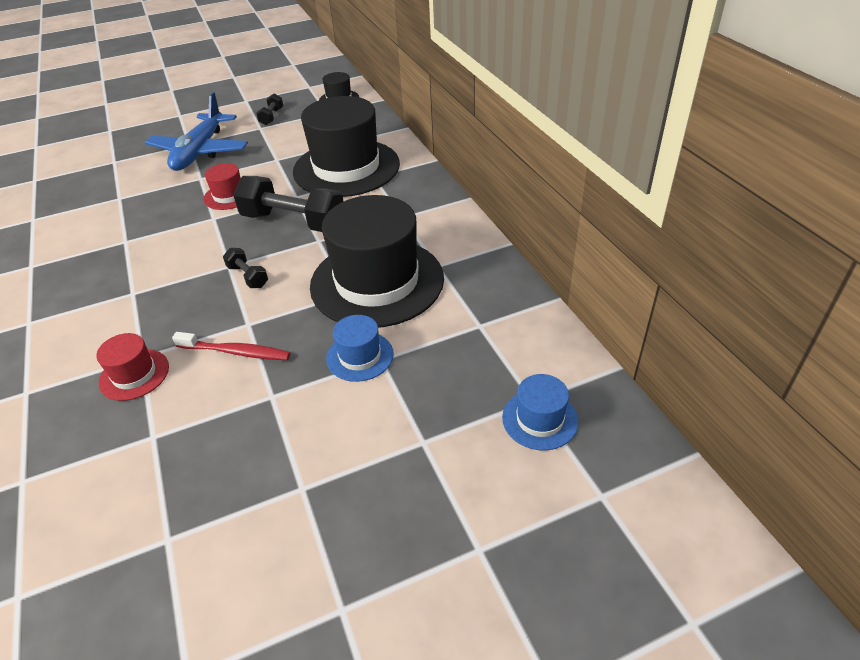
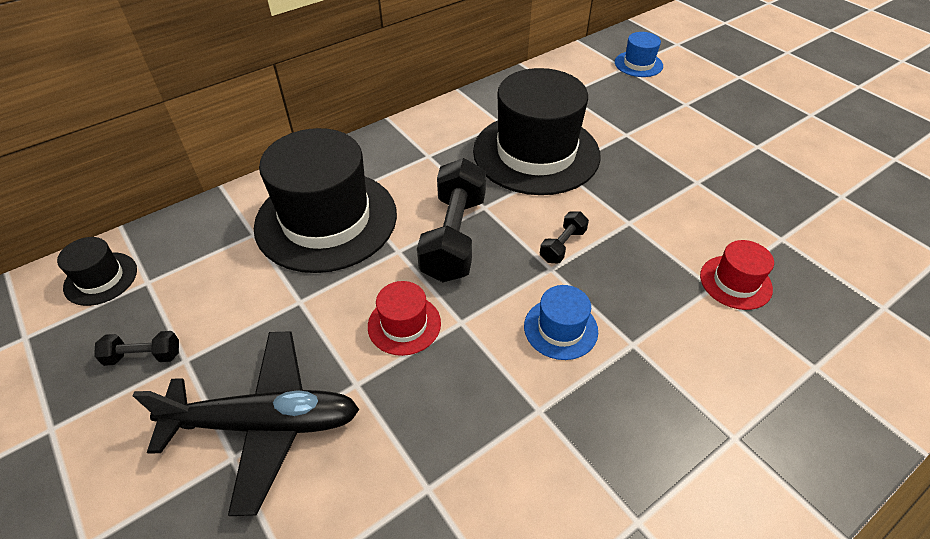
camera: 105 degrees left, 5 degrees up
(200, 152) = (265, 423): blue plane -> black plane
(236, 352) = (666, 218): red toothbrush -> none
(360, 356) = (629, 145): blue hat -> blue hat (560, 328)

